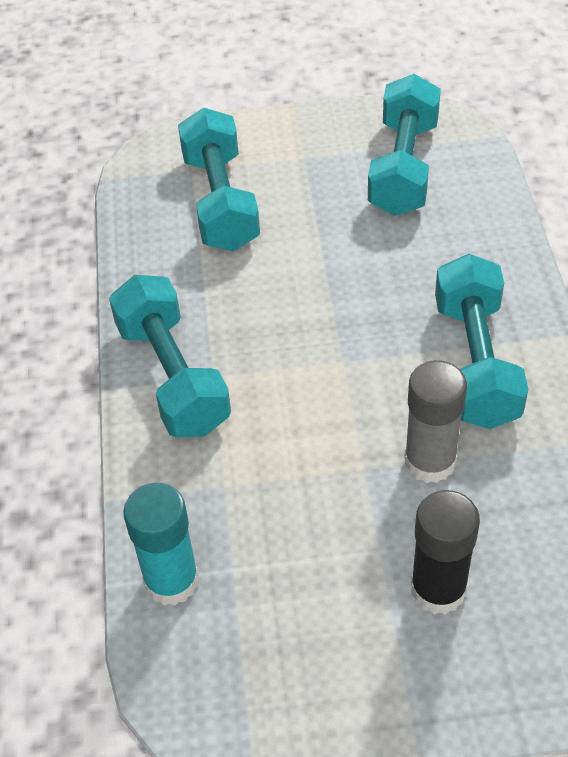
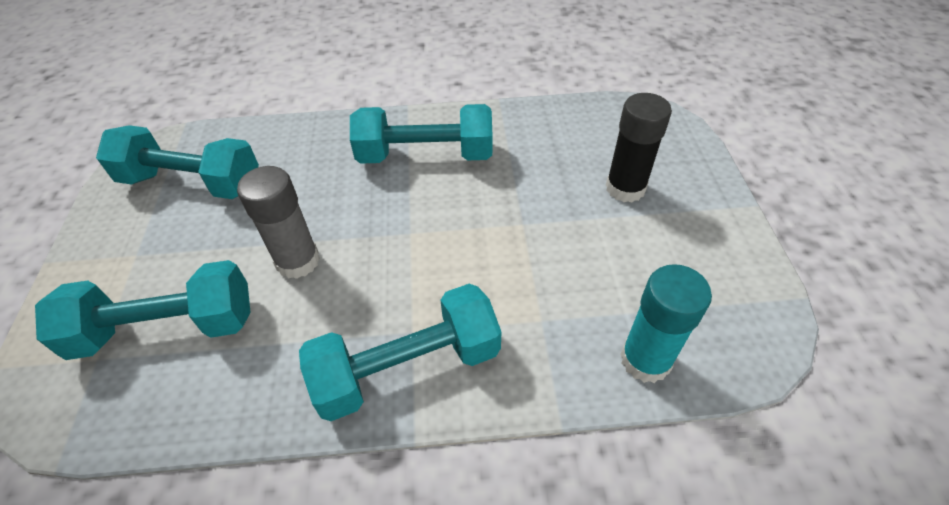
camera: 90 degrees left, 0 degrees up
(430, 461) = (516, 185): grey glue stick -> grey glue stick (298, 261)

